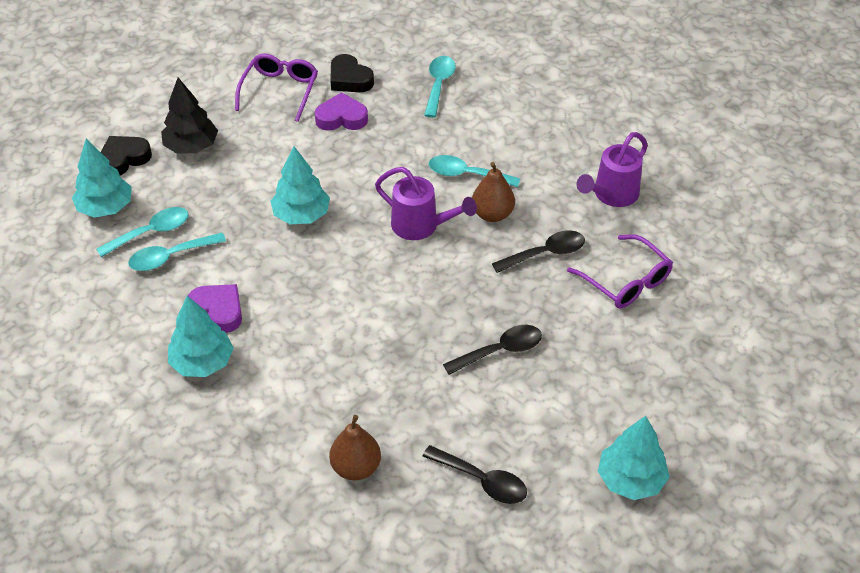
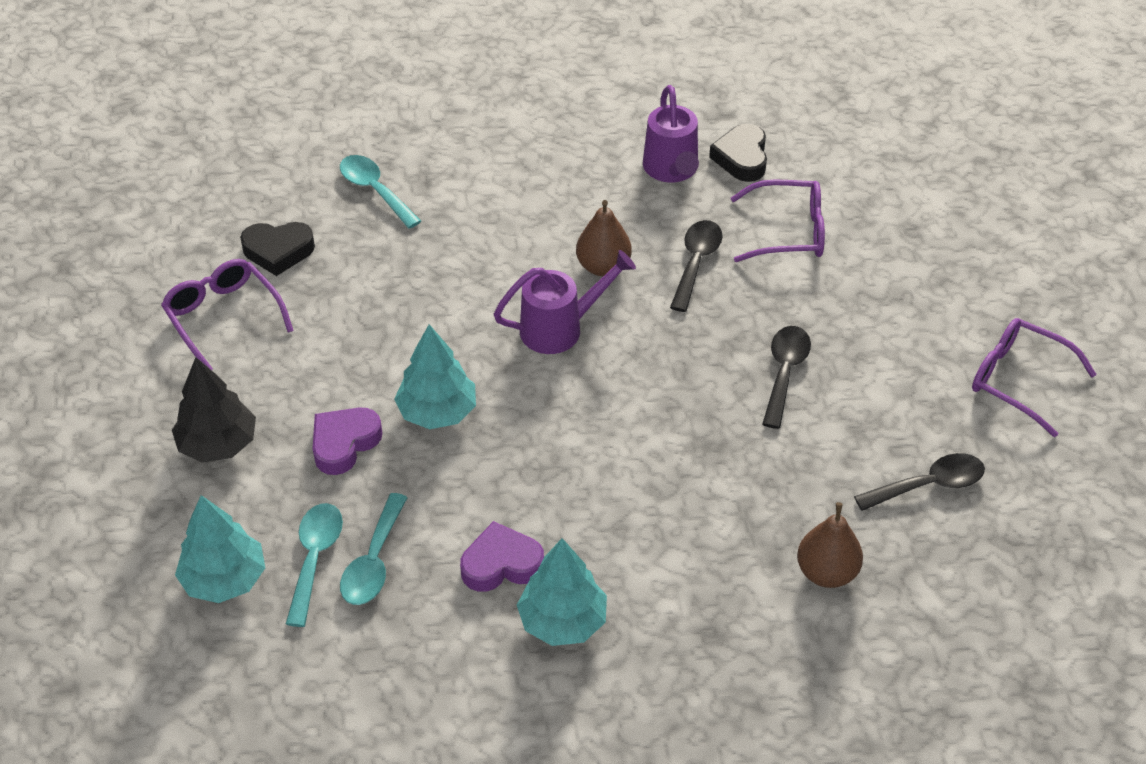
camera: 50 degrees left, 0 degrees up
(124, 159) = (163, 517): black heart -> black heart (741, 158)
(341, 118) = (330, 293): purple heart -> purple heart (344, 443)
(467, 175) = (528, 250): turquoise spoon -> none
(630, 480) = (1018, 380): turquoise tree -> purple glasses

